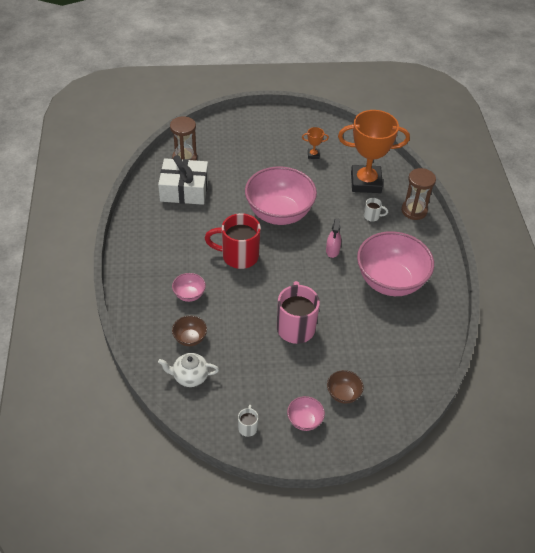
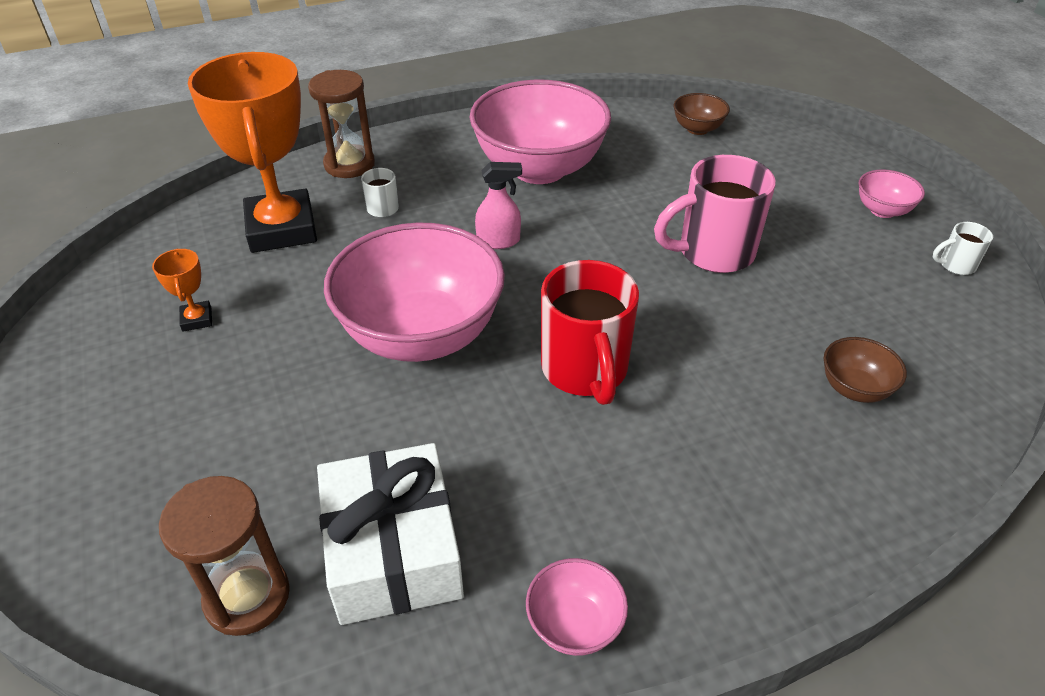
camera: 105 degrees left, 5 degrees down
(189, 295) = (747, 424): pink bowl -> pink bowl (574, 625)
(190, 377) = (936, 363): white teapot -> none
(343, 394) = (800, 182): brown bowl -> brown bowl (697, 129)

